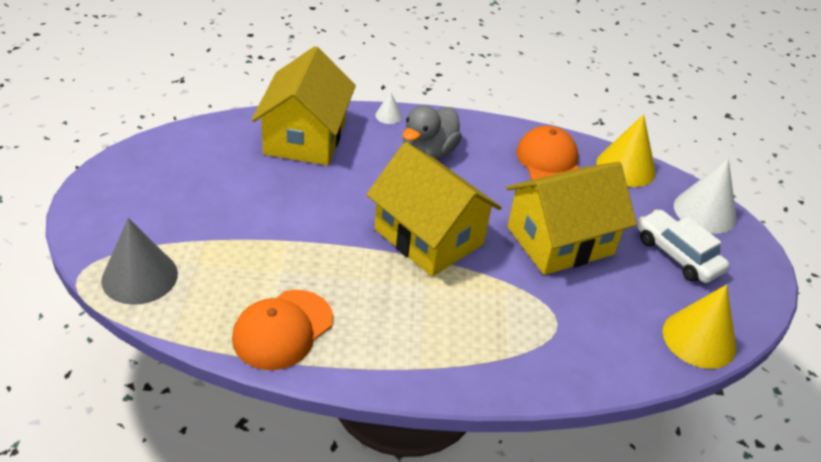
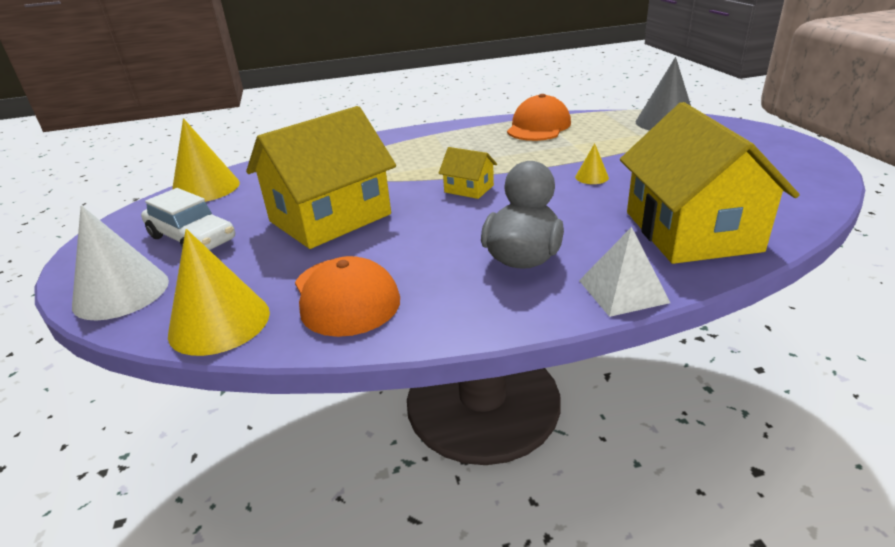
camera: 170 degrees right, 10 degrees down
(313, 213) = (591, 177): none -> yellow cone
(388, 116) = (622, 291): white cone -> white pyramid
(429, 237) = (469, 189): yellow house -> yellow house, size x0.44

